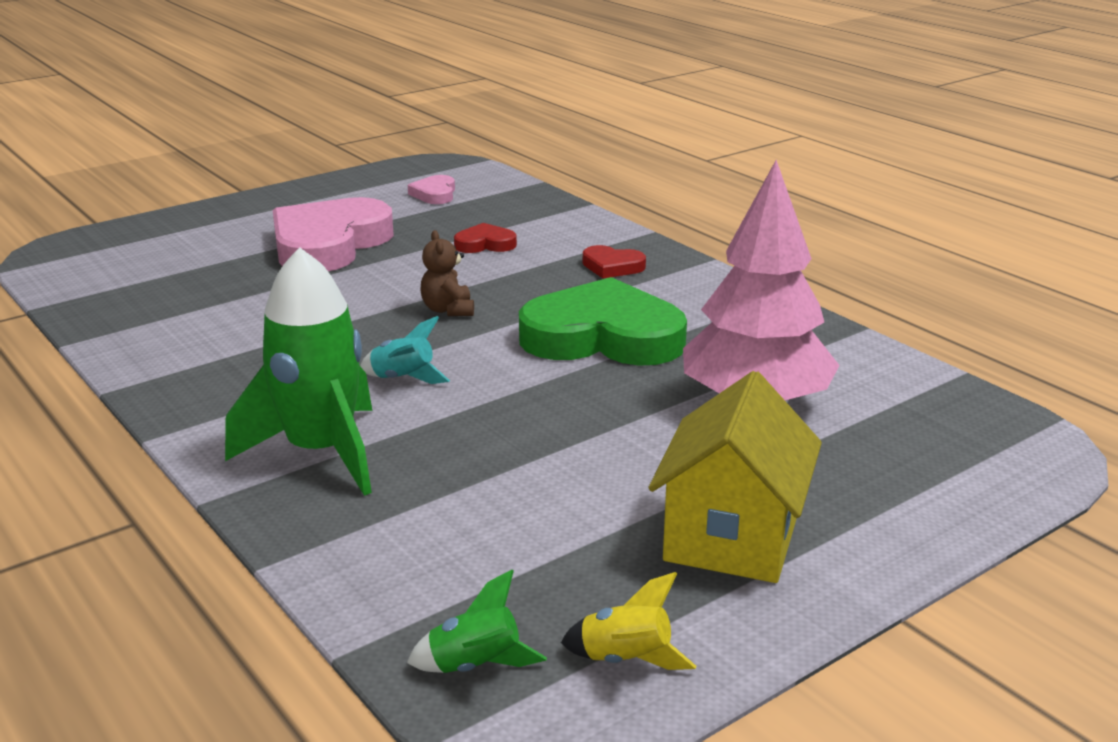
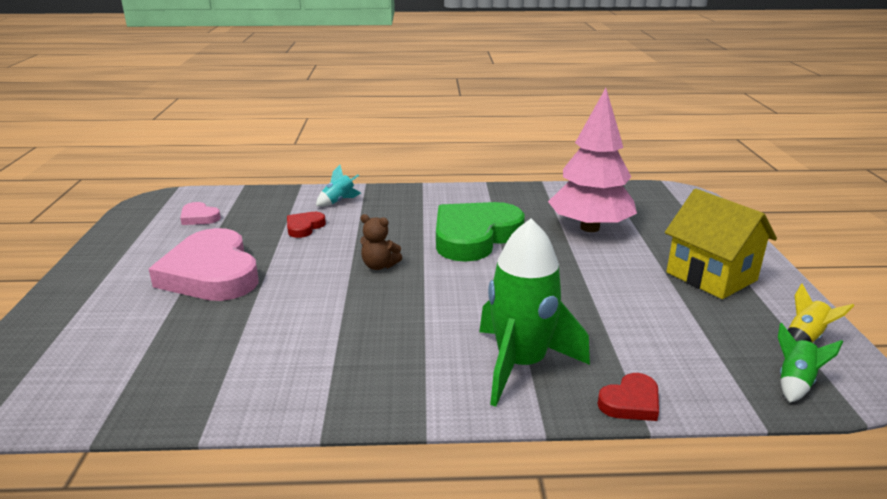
camera: 55 degrees left, 0 degrees up
(403, 379) = (453, 307): turquoise rocket -> turquoise rocket (338, 201)
(612, 266) = (393, 206): red heart -> red heart (630, 402)

